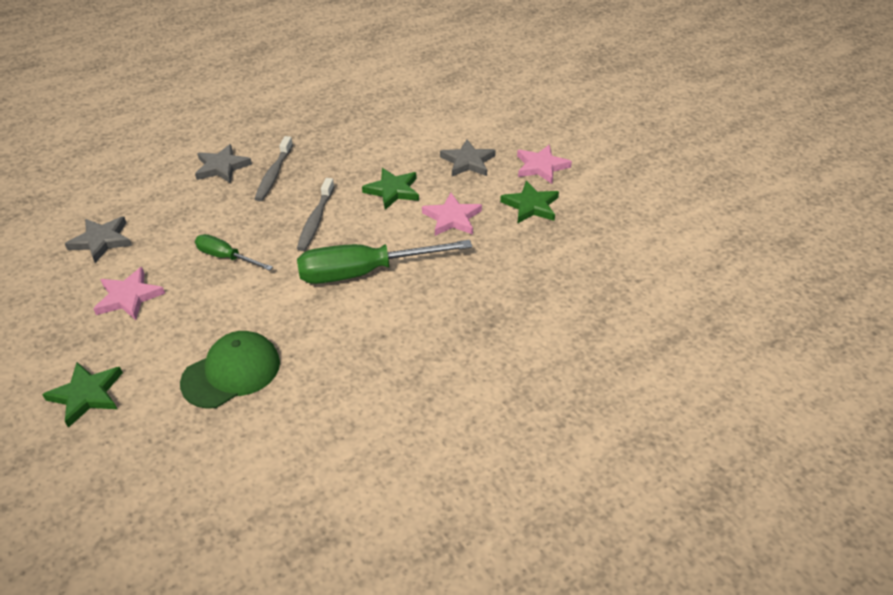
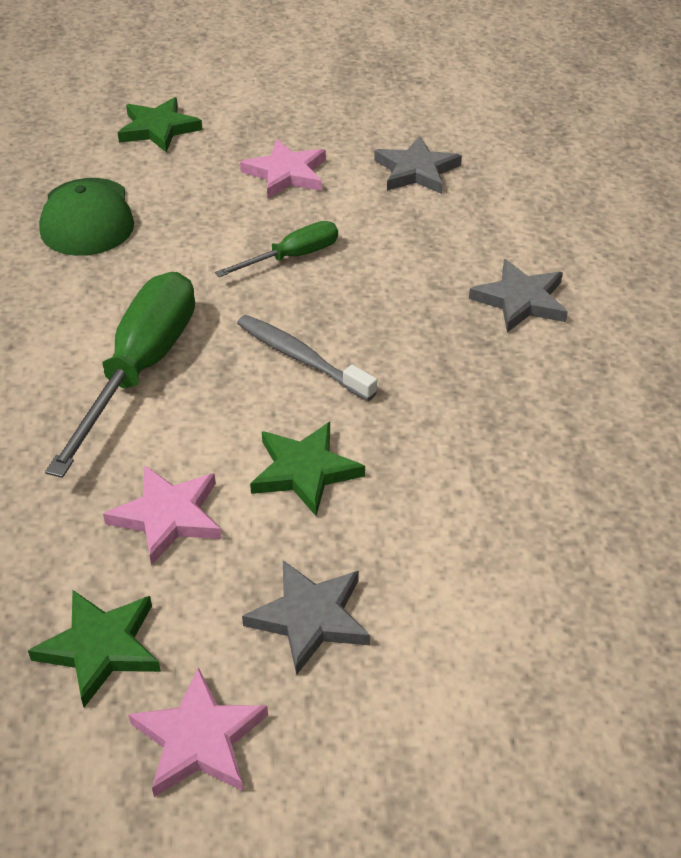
camera: 120 degrees right, 0 degrees up
(274, 174) = (459, 348): grey toothbrush -> none

